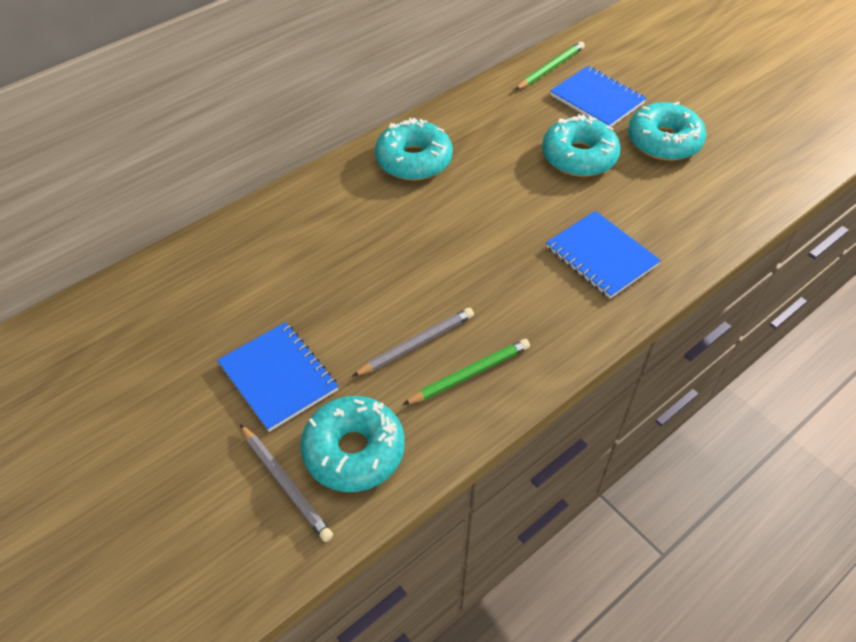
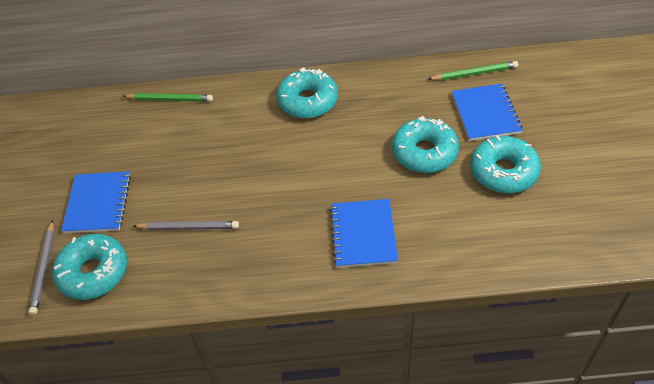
camera: 40 degrees right, 0 degrees up
(470, 374) = (199, 265): green pencil -> green pencil (170, 99)

